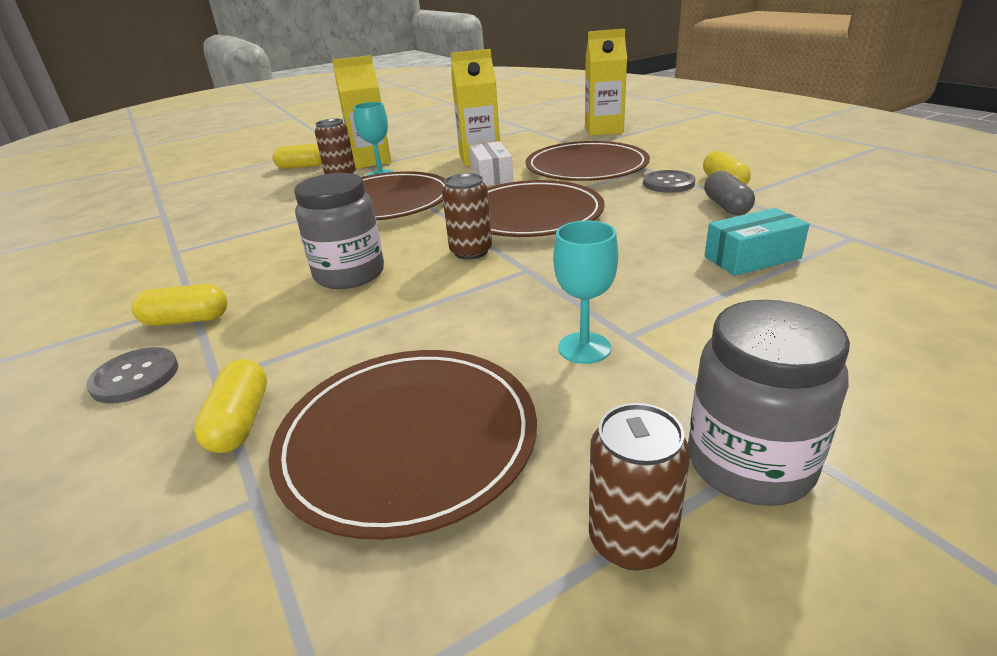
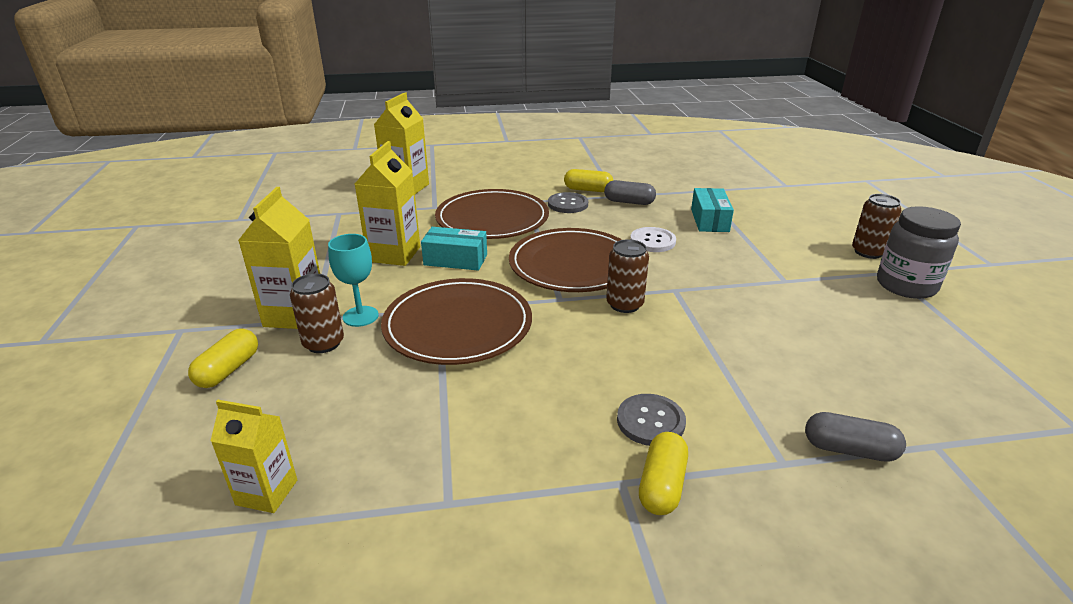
camera: 70 degrees left, 0 degrees up
(135, 377) = (766, 520): grey button -> grey button (650, 421)
(189, 207) = (267, 492): none -> yellow carton
(240, 421) = (849, 450): yellow capsule -> grey capsule
(349, 274) = (624, 370): grey jar -> none
(408, 440) = (879, 376): brown plate -> none
(491, 176) = (455, 260): white box -> turquoise box
(584, 348) = (794, 297): turquoise goblet -> none
(631, 540) = (958, 327): brown can -> brown can (868, 252)
(635, 237) = (652, 241): none -> white button

